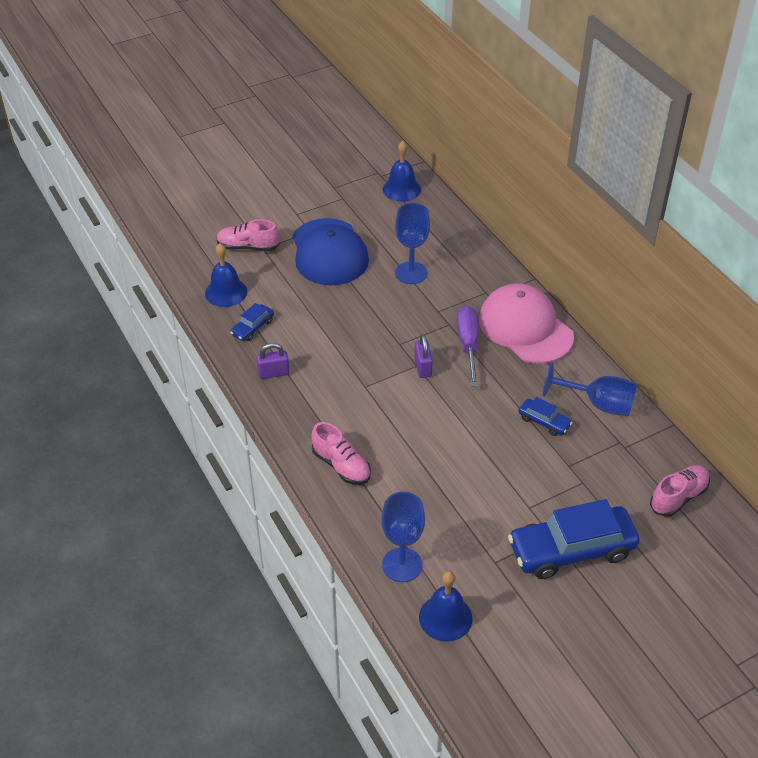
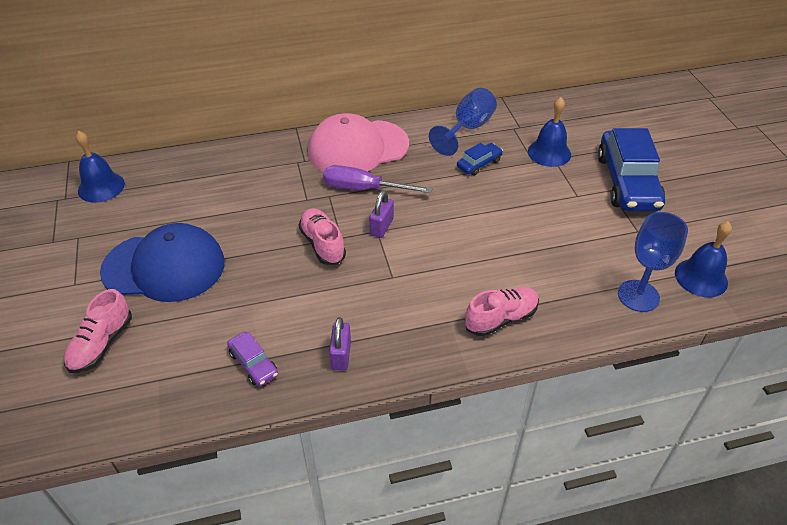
camera: 75 degrees left, 0 degrees up
(226, 292) = (173, 382): blue bell -> blue bell (549, 153)
(252, 327) = (253, 364): blue car -> purple car
(411, 273) = (239, 207): blue goblet -> none
(423, 367) = (381, 227): purple padlock -> purple padlock turned 75 degrees counterclockwise
(678, 497) = (578, 114): pink shoe -> pink shoe (322, 244)

